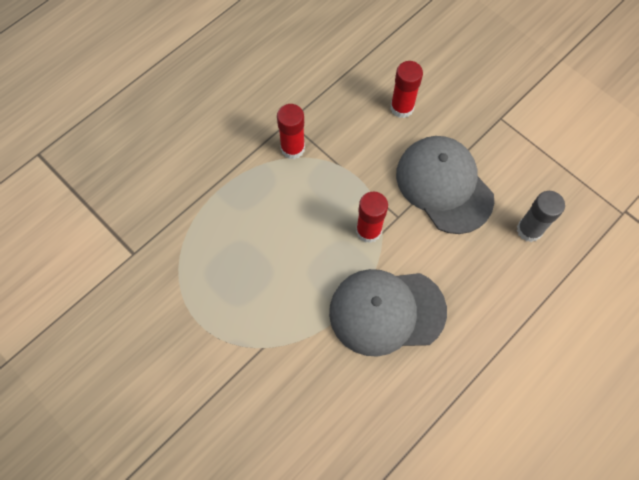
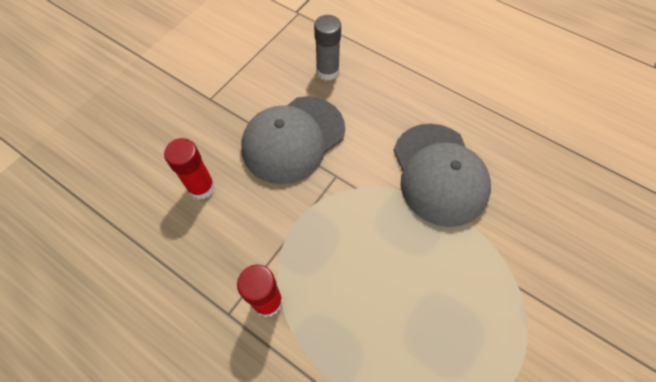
camera: 100 degrees left, 5 degrees down
(368, 231) = (358, 201): red glue stick -> none

